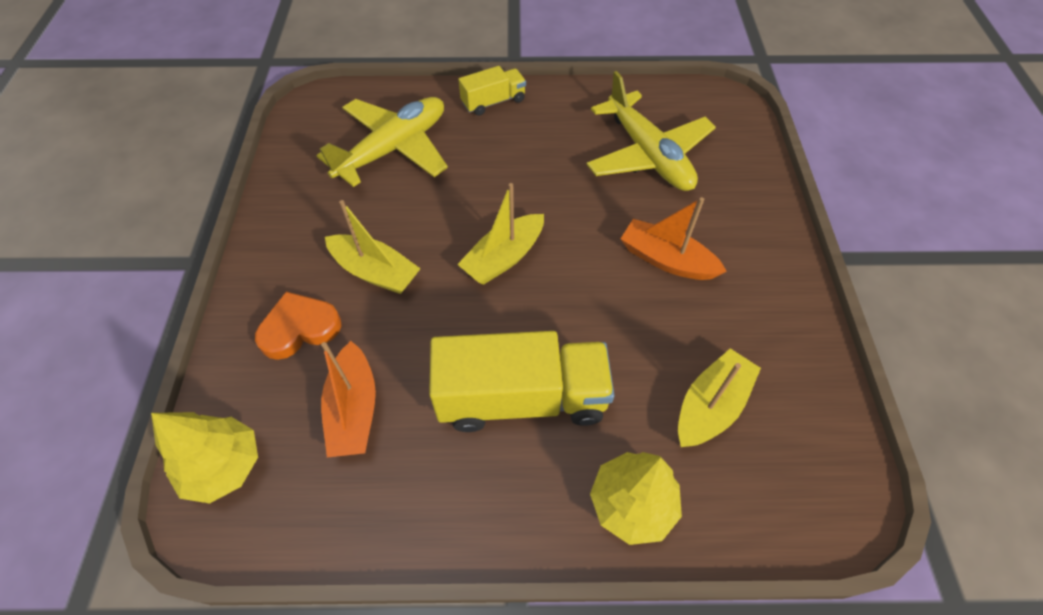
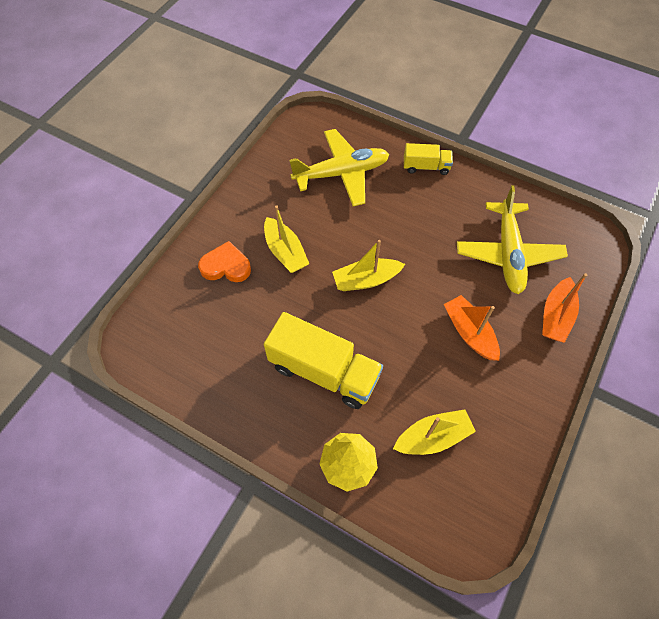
camera: 30 degrees right, 5 degrees up
(224, 466) = (151, 324): yellow tree -> none
(354, 409) = (230, 328): orange boat -> orange boat (555, 316)

